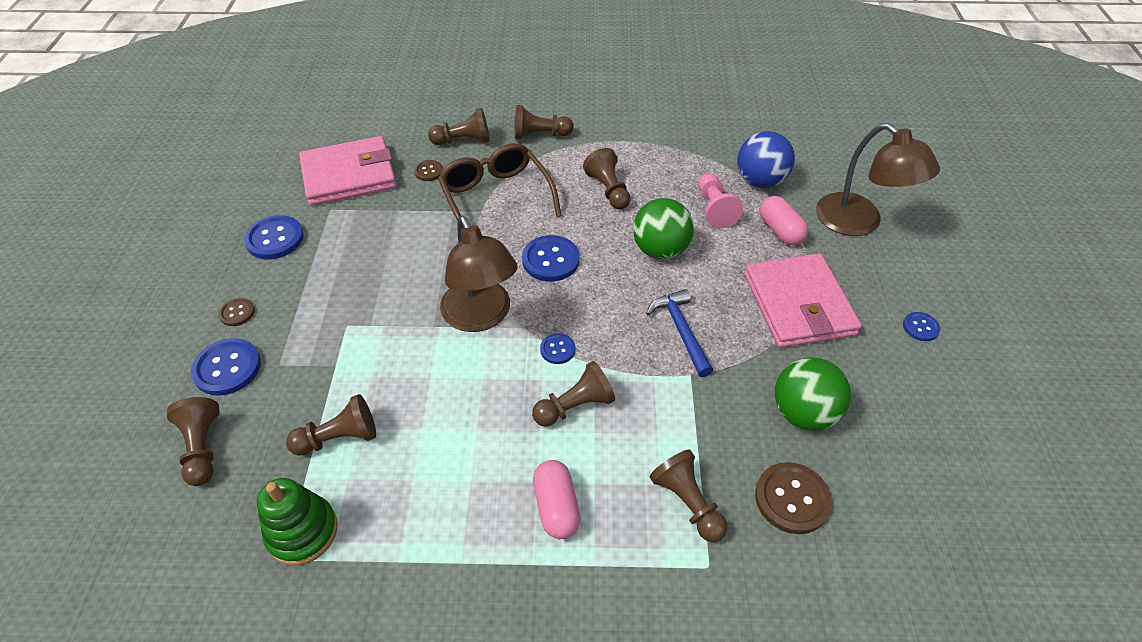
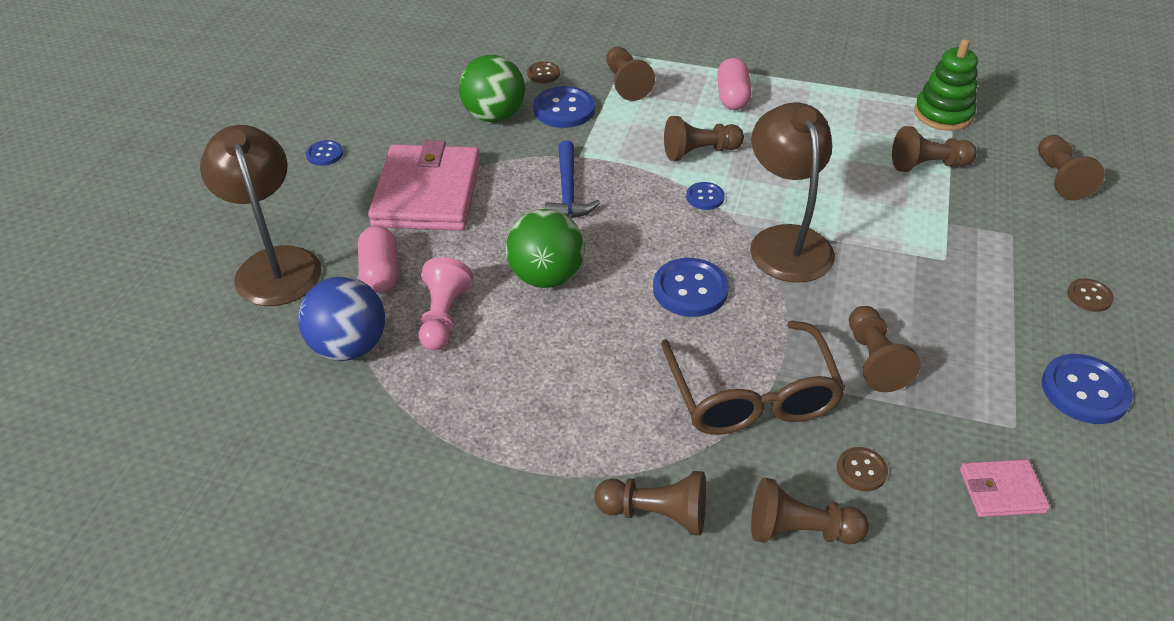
camera: 165 degrees left, 5 degrees down
(227, 368) = (1070, 239): blue button -> blue button (564, 109)
(349, 175) = (1002, 491): pink wallet -> pink wallet, size x0.47
(608, 190) = (577, 375): brown pawn -> brown pawn (874, 360)
(792, 499) = (543, 74): brown button -> brown button, size x0.56

